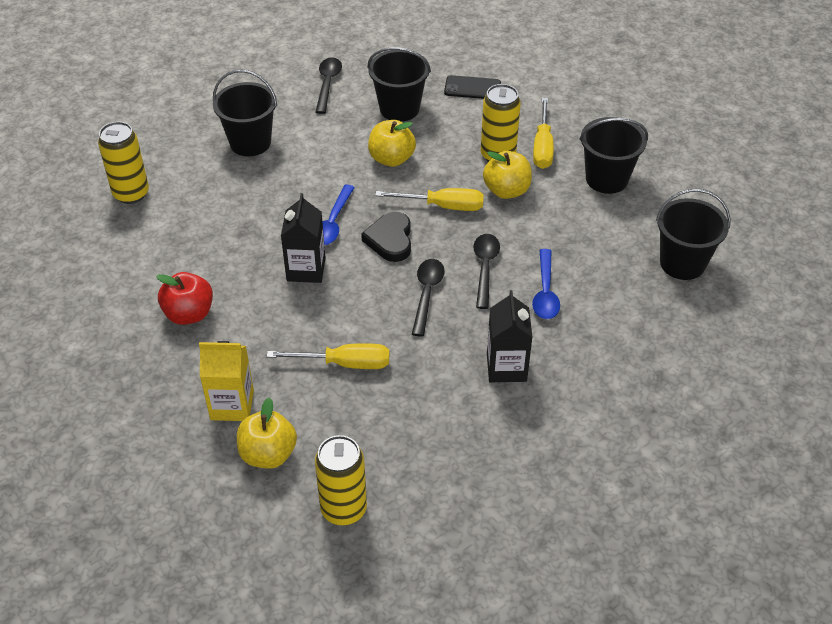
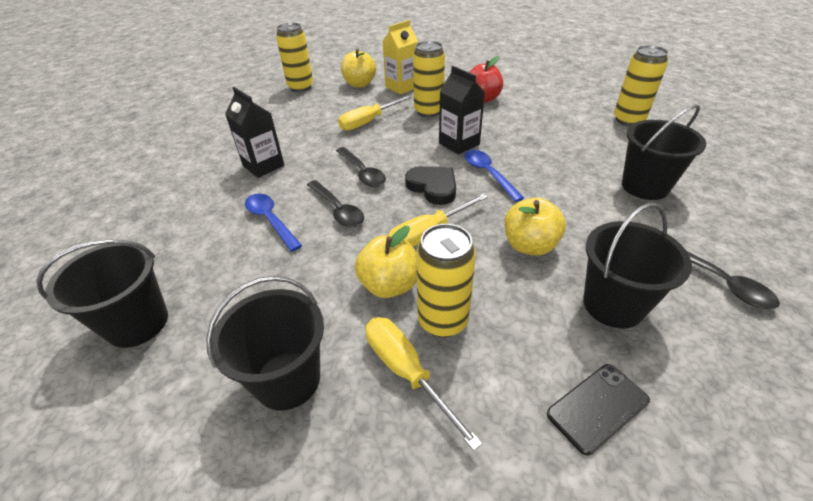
camera: 140 degrees right, 5 degrees down
(267, 335) = (428, 111): none -> yellow can

